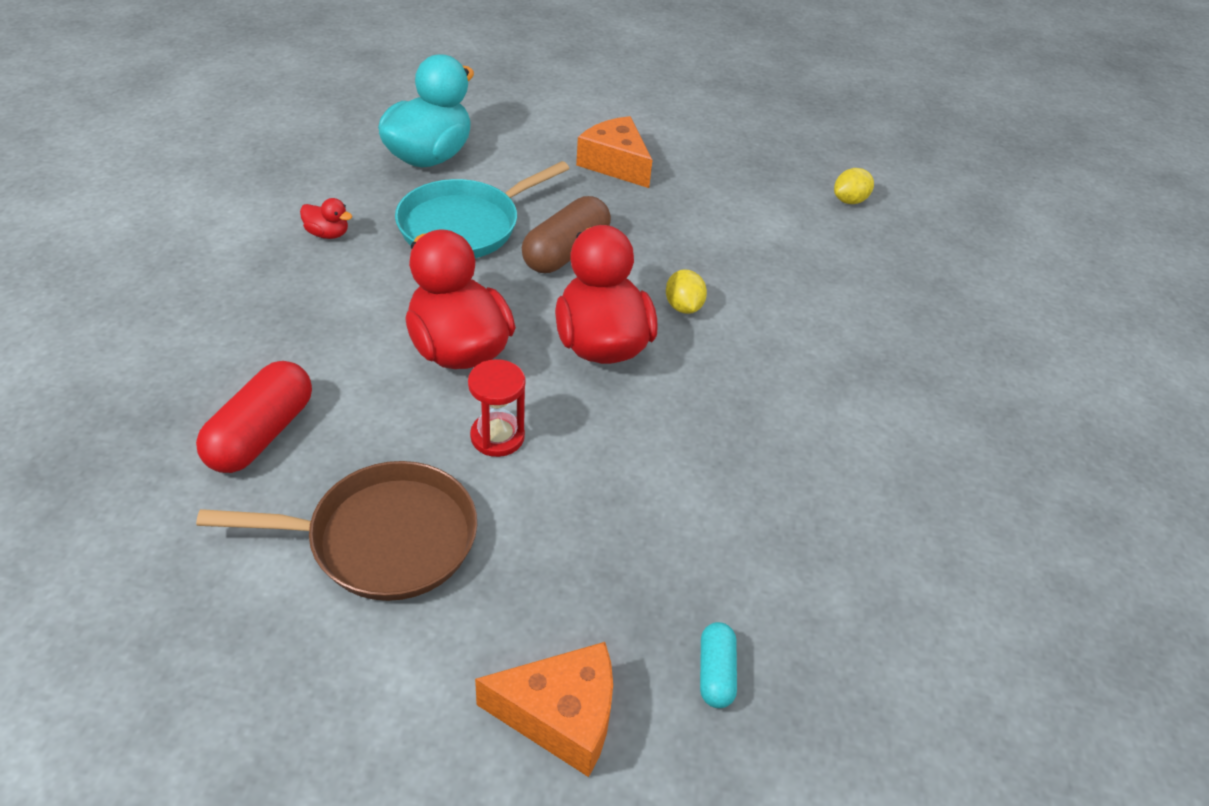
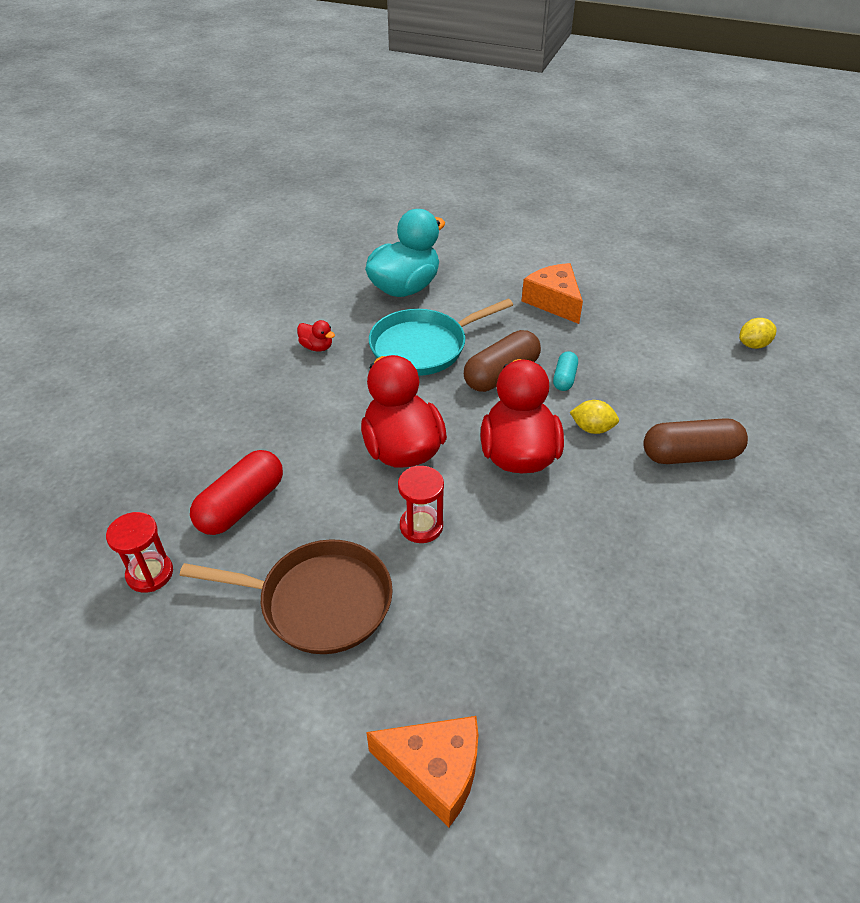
camera: 15 degrees right, 0 degrees up
(151, 530) = (150, 573): none -> red hourglass
(683, 306) = (592, 428): yellow lemon -> yellow lemon turned 75 degrees counterclockwise
(715, 673) = (570, 753): turquoise capsule -> turquoise capsule (564, 378)
(799, 328) = (690, 455): none -> brown capsule

